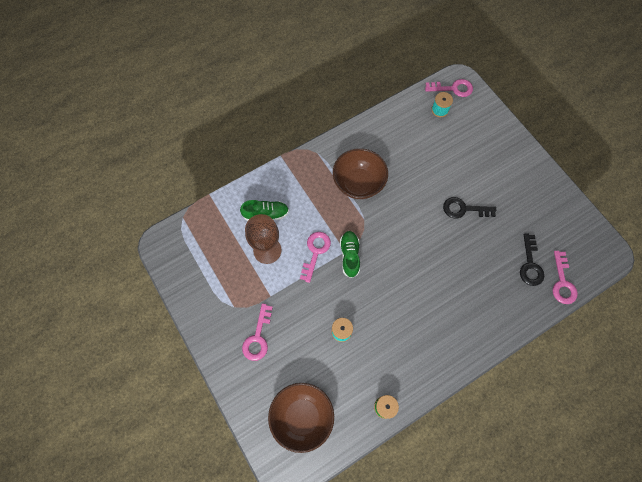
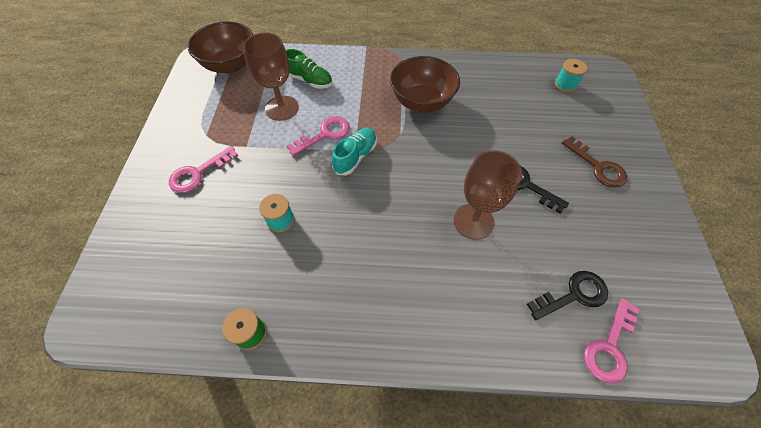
camera: 35 degrees right, 10 degrees down
(302, 417) = (159, 276): brown bowl -> brown bowl (230, 65)
(350, 255) = (356, 156): green shoe -> turquoise shoe
(452, 254) = (473, 221): none -> brown goblet
(453, 88) = (595, 74): pink key -> none
(496, 167) = (598, 166): none -> brown key
(530, 264) = (573, 295): black key -> black key turned 150 degrees counterclockwise

